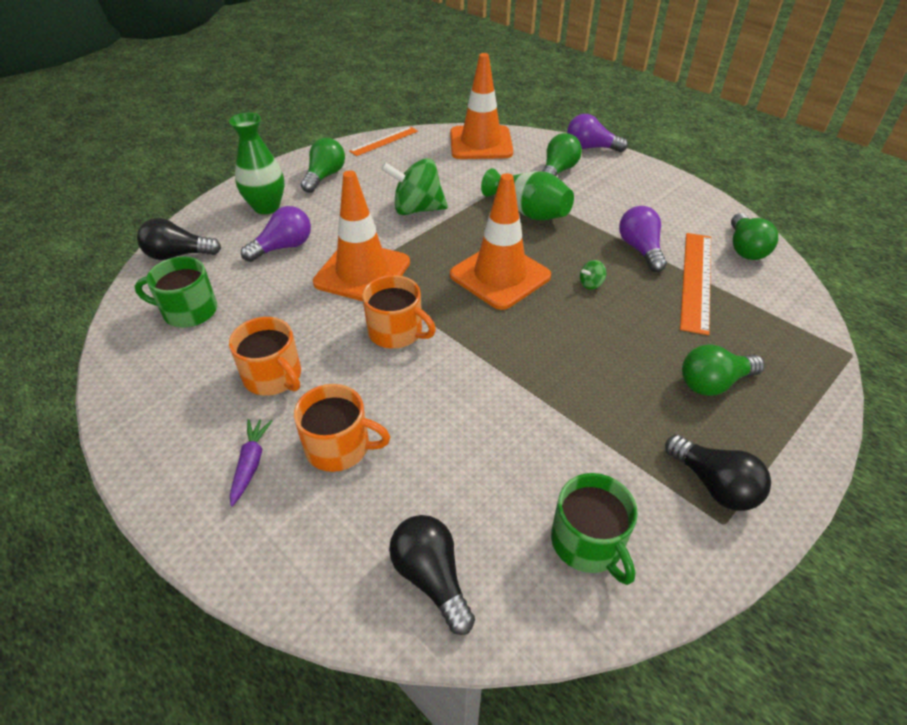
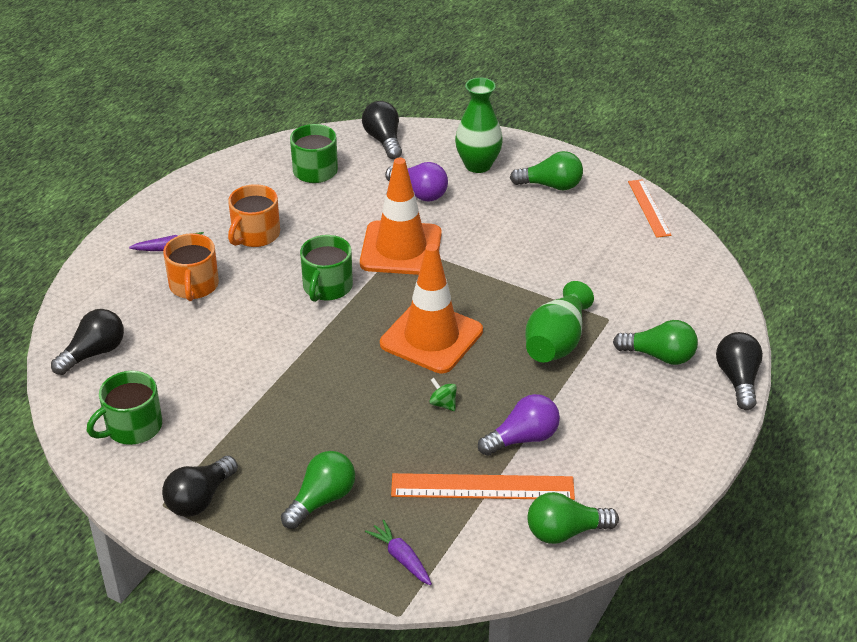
camera: 75 degrees right, 5 degrees down
(384, 141) = (649, 208): orange ruler -> orange ruler turned 45 degrees clockwise
(396, 332) = (327, 287): orange mug -> green mug
(417, 209) = (521, 261): green spinning top -> none
(481, 143) = (690, 283): orange traffic cone -> none
(590, 148) = (738, 380): purple light bulb -> black light bulb
(713, 383) = (322, 500): green light bulb -> green light bulb turned 75 degrees clockwise
(784, 341) = (401, 558): none -> purple carrot

